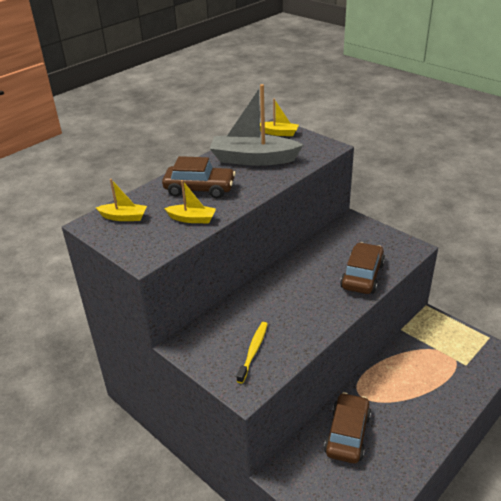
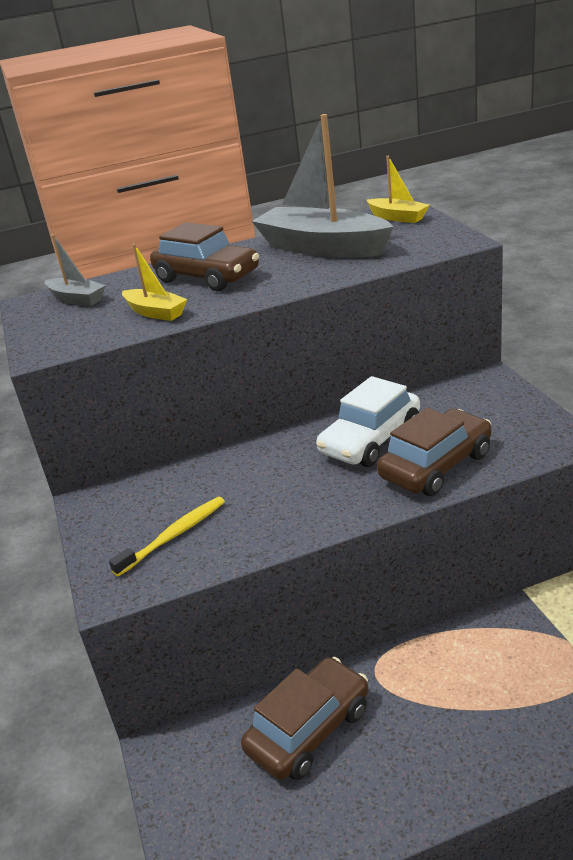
camera: 30 degrees right, 5 degrees down
(124, 217) = (76, 299): yellow boat -> grey boat
(317, 268) = (370, 440): none -> white car

